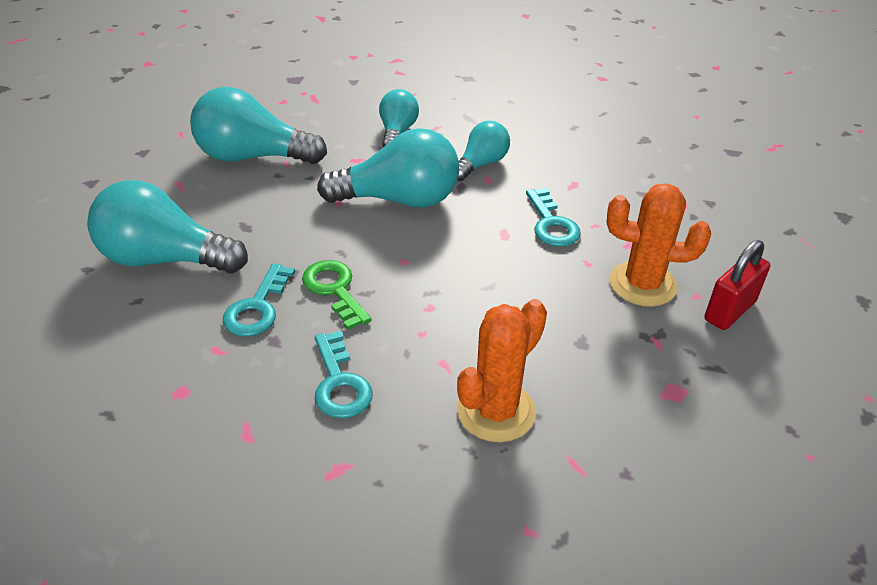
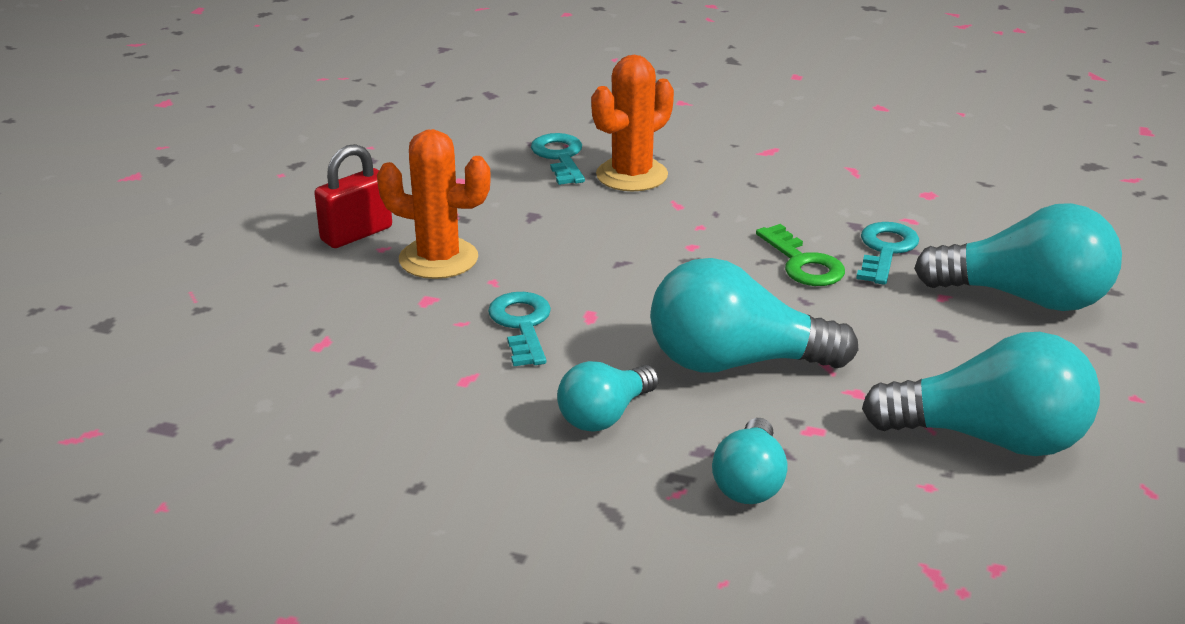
camera: 175 degrees left, 10 degrees down
(340, 383) = (779, 195): turquoise key -> turquoise key (560, 157)

